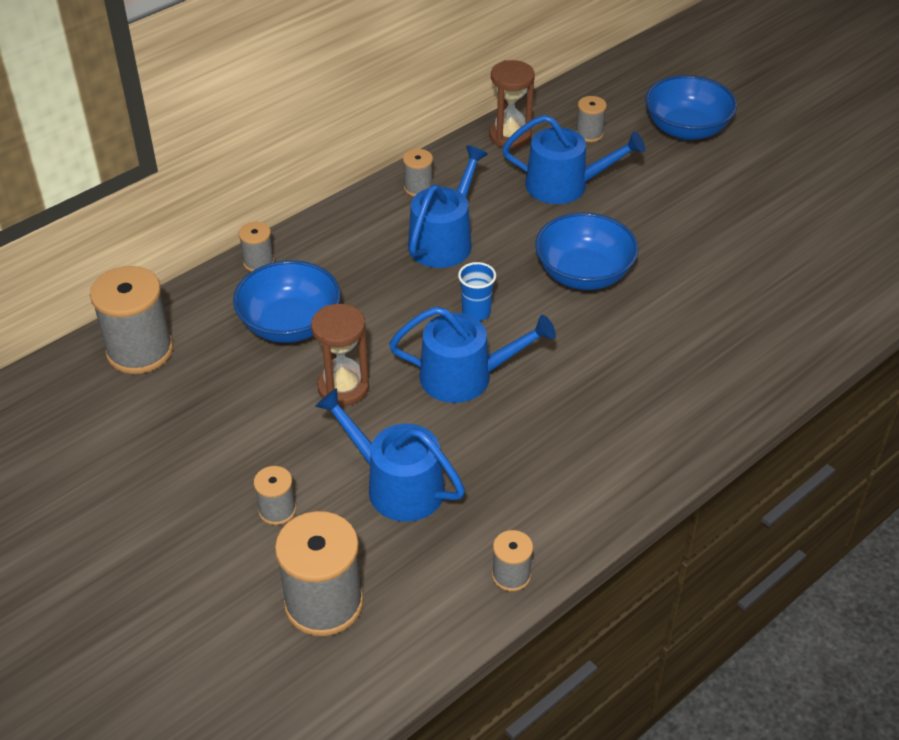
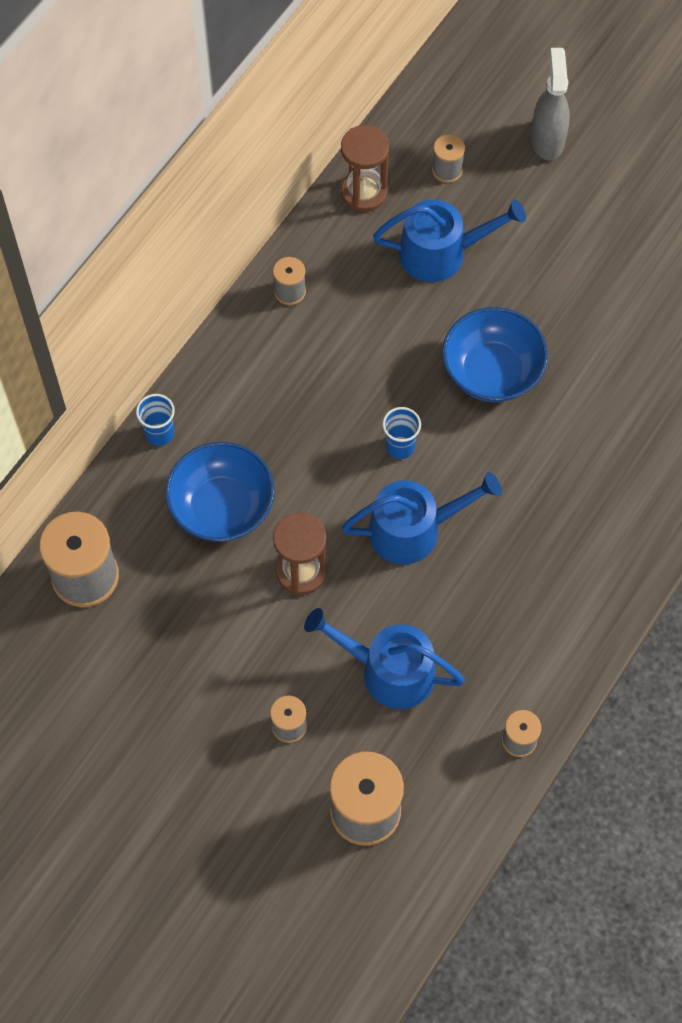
camera: 15 degrees left, 20 degrees up
(258, 262) = (159, 433): grey spool -> blue cup
(444, 240) = (339, 359): blue watering can -> none
(686, 129) = (547, 140): blue bowl -> grey spray bottle

